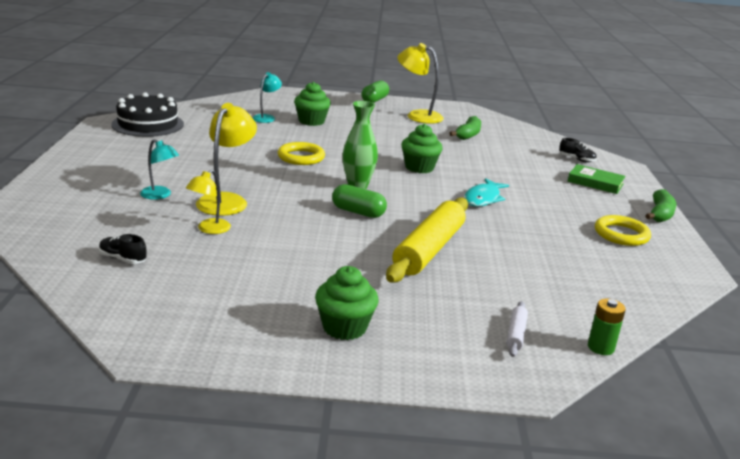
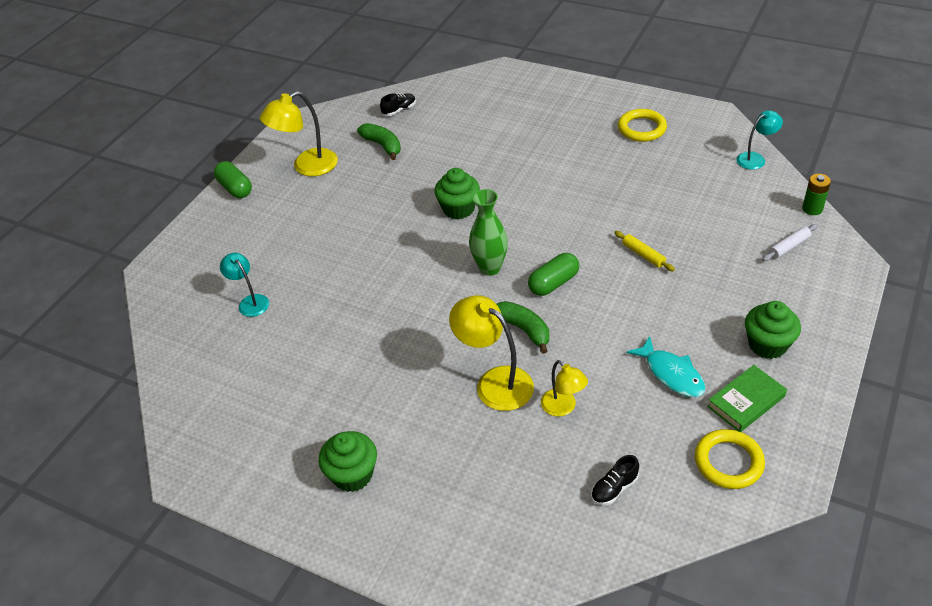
camera: 60 degrees left, 20 degrees up
(148, 124) = (219, 428): black cake -> none
(160, 195) = (463, 440): turquoise lamp -> turquoise lamp (755, 158)
(301, 157) = (395, 296): yellow ring -> yellow ring (728, 462)
(311, 121) = (283, 262): green cupcake -> green cupcake (352, 474)
(429, 249) = (643, 255): yellow rolling pin -> yellow rolling pin, size x0.42
(483, 198) = (547, 187): turquoise fish -> turquoise fish (671, 374)
(516, 334) = (789, 246): white rolling pin -> white rolling pin turned 75 degrees counterclockwise
(576, 159) = (477, 94): black shoe -> black shoe (399, 110)
(595, 183) = (535, 103): green book -> green book (746, 401)
(660, 214) = (609, 91): green banana -> green banana (523, 329)

